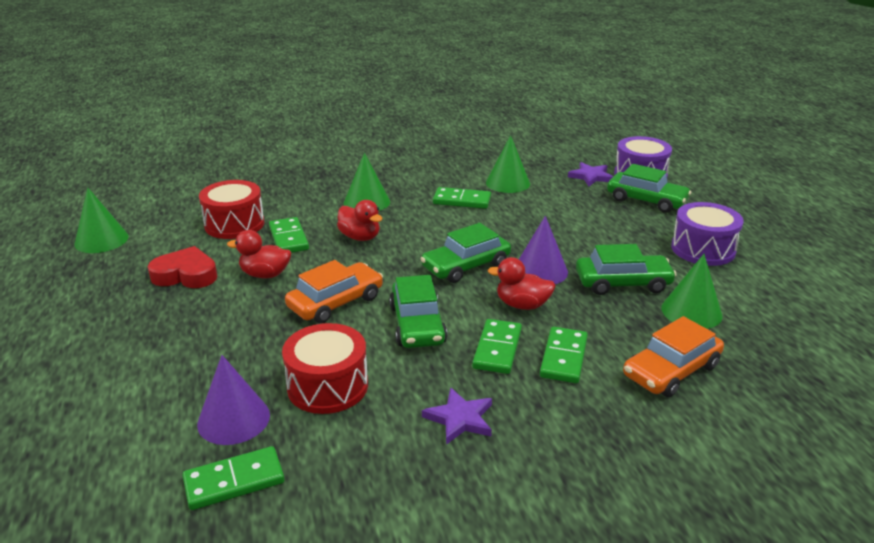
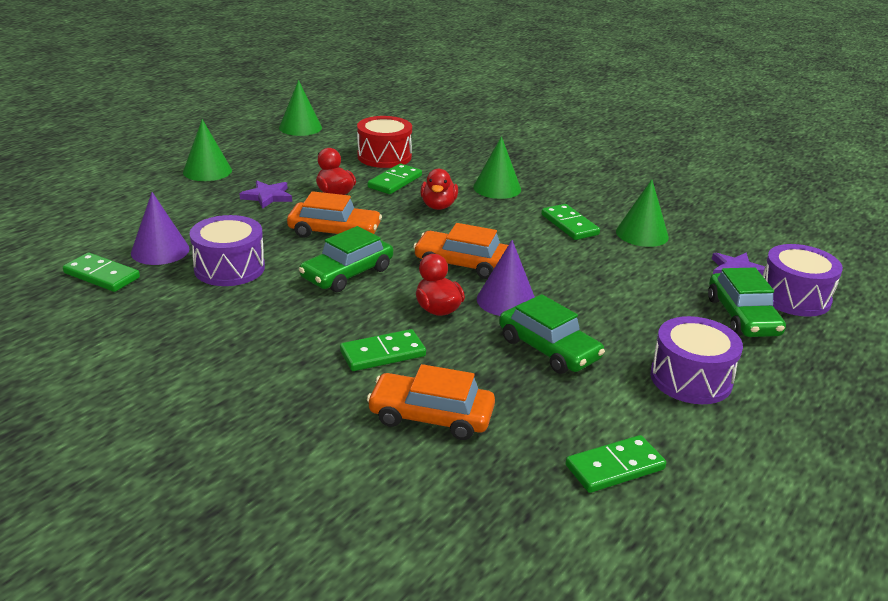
camera: 50 degrees right, 0 degrees up
(186, 275) = (297, 169): red heart -> none
(327, 386) = (229, 268): red drum -> purple drum
(460, 419) = (247, 333): purple star -> purple star (267, 196)
(466, 266) = (462, 264): green car -> orange car
(497, 349) = (357, 319): green domino -> green domino (614, 467)
(691, 311) = (551, 402): green cone -> green cone (207, 171)

